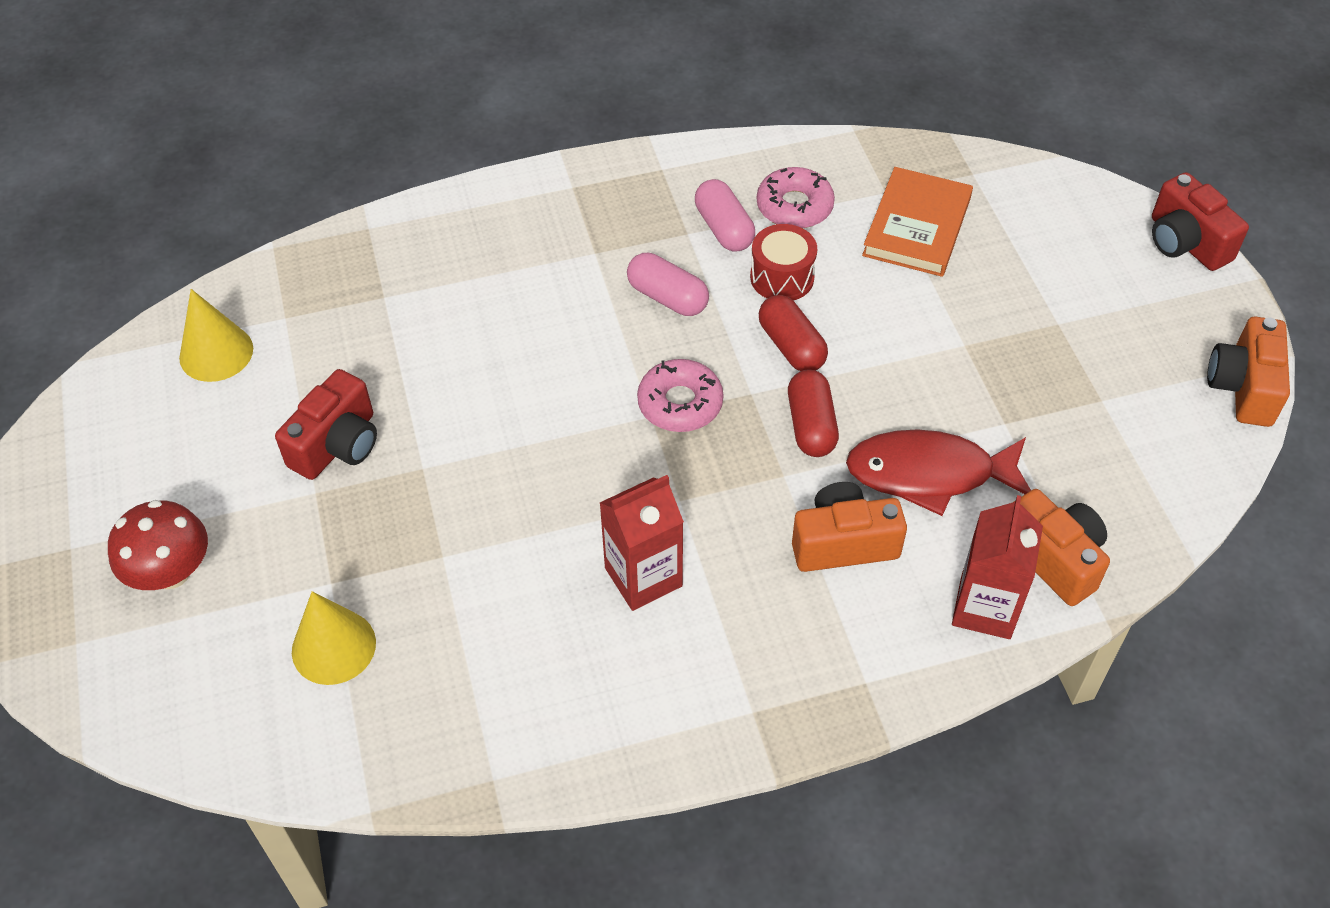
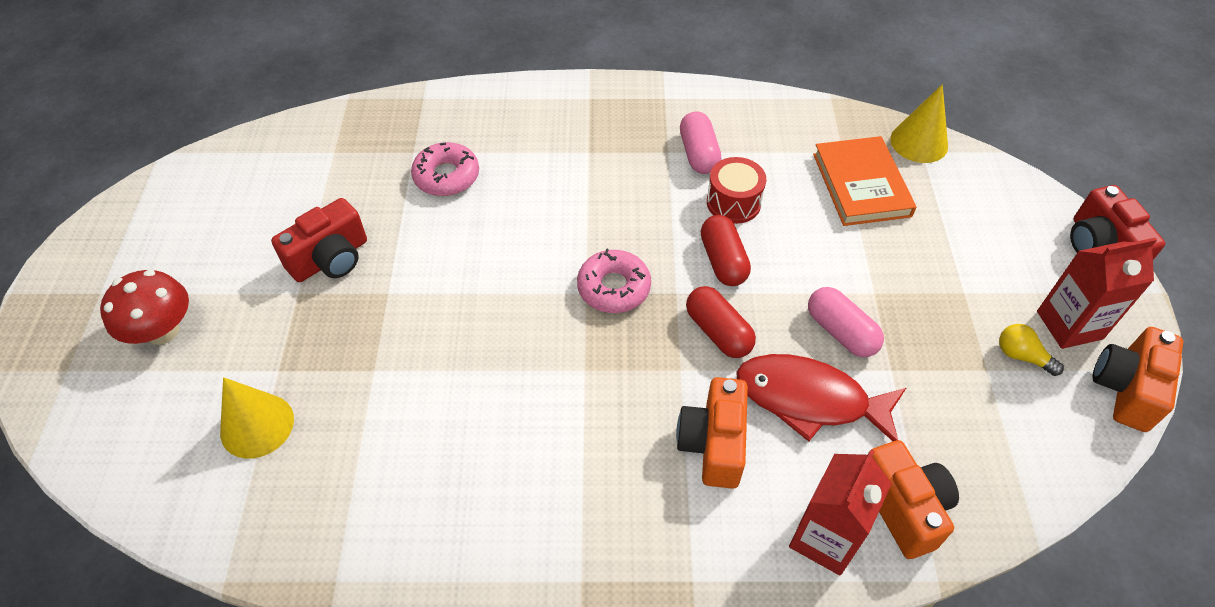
camera: 15 degrees right, 0 degrees up
(216, 353) = (272, 167): yellow cone -> yellow cone (919, 142)
(643, 577) = (530, 430): red carton -> red carton (1069, 325)
(667, 297) = (634, 199): pink capsule -> pink capsule (841, 332)
(794, 206) = (762, 148): pink donut -> pink donut (446, 176)
(811, 425) = (718, 332): red capsule -> red capsule turned 45 degrees counterclockwise
(843, 543) = (713, 444): orange camera -> orange camera turned 90 degrees counterclockwise
(917, 226) = (861, 185): orange book -> orange book turned 45 degrees counterclockwise
(1133, 378) = (1021, 356): none -> yellow light bulb

